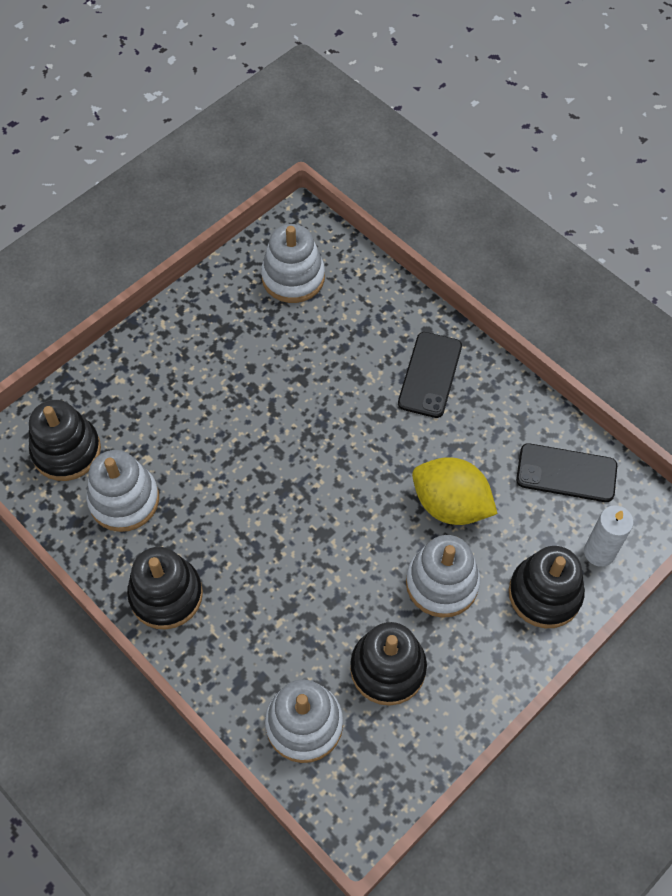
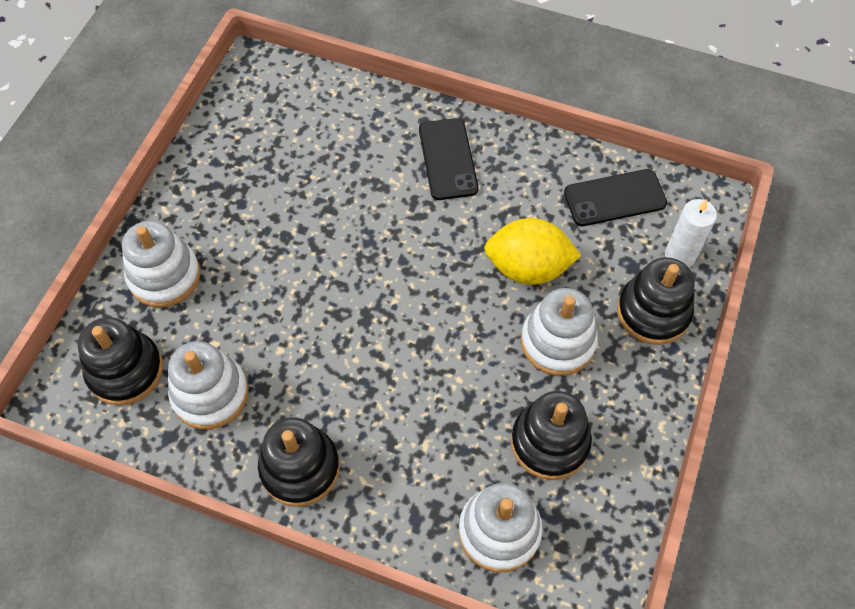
camera: 25 degrees left, 0 degrees up
(293, 277) = (273, 119): white stacking toy -> white stacking toy (164, 276)

